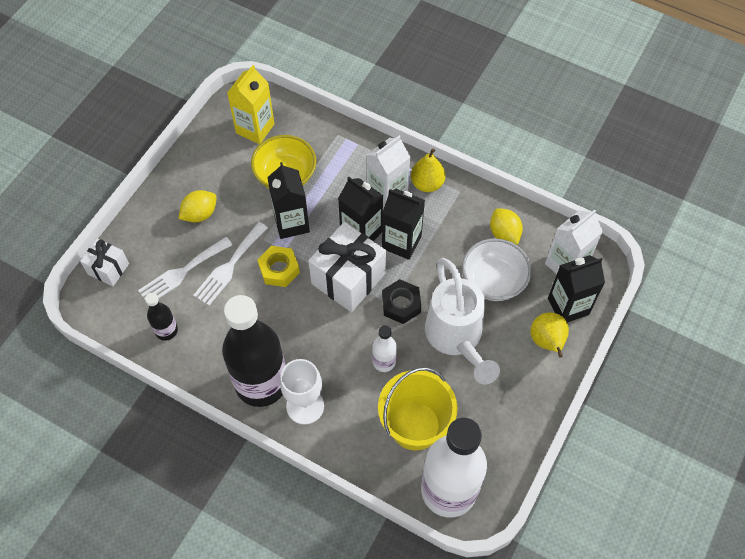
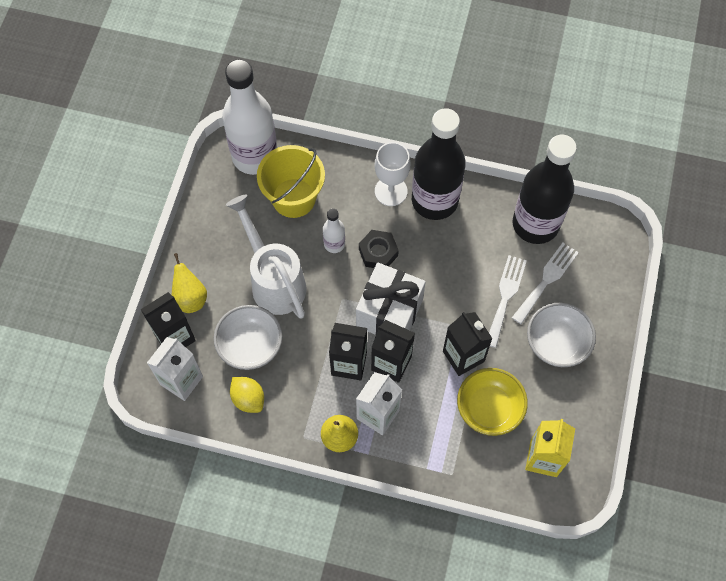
camera: 165 degrees right, 5 degrees up
(108, 269) = (616, 266): white gift -> none
(166, 330) = (535, 224): black bottle -> black bottle, size x2.25
(200, 214) = (557, 343): yellow lemon -> white bowl
(279, 269) = (457, 305): yellow nut -> none
(401, 304) = (333, 300): black nut -> black nut (378, 252)

